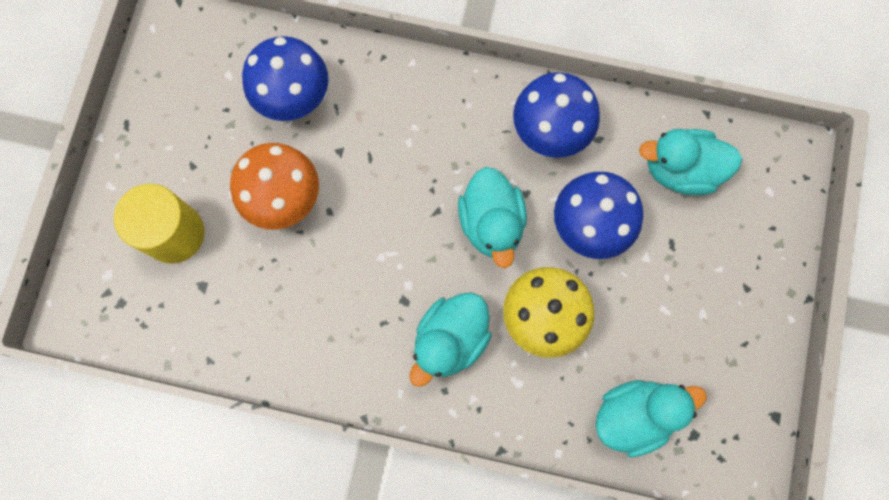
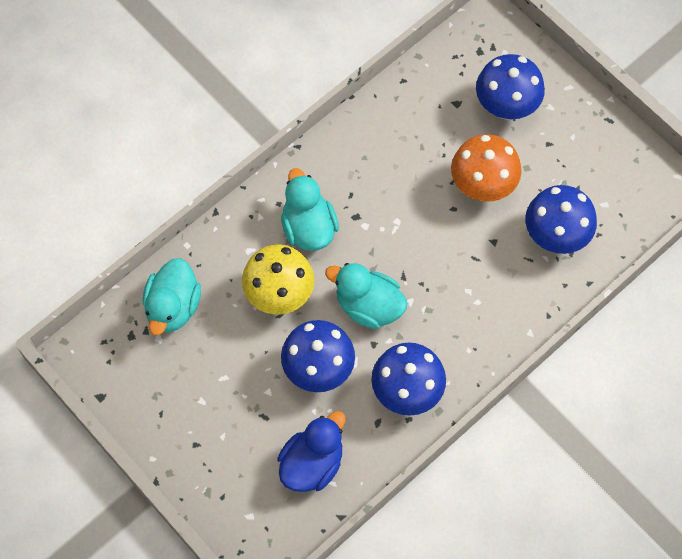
camera: 125 degrees right, 10 degrees down
(174, 233) = (506, 107): yellow cylinder -> blue mushroom
(680, 170) = (312, 463): turquoise duck -> blue duck

